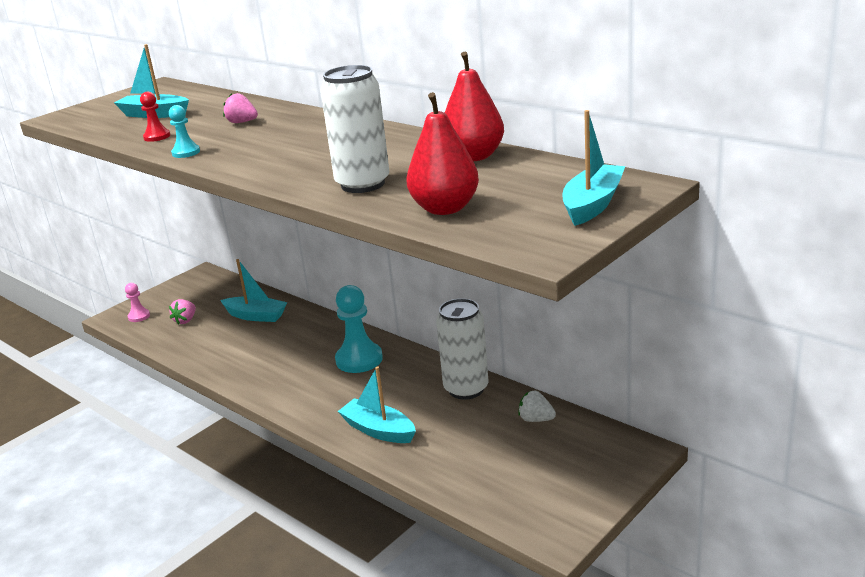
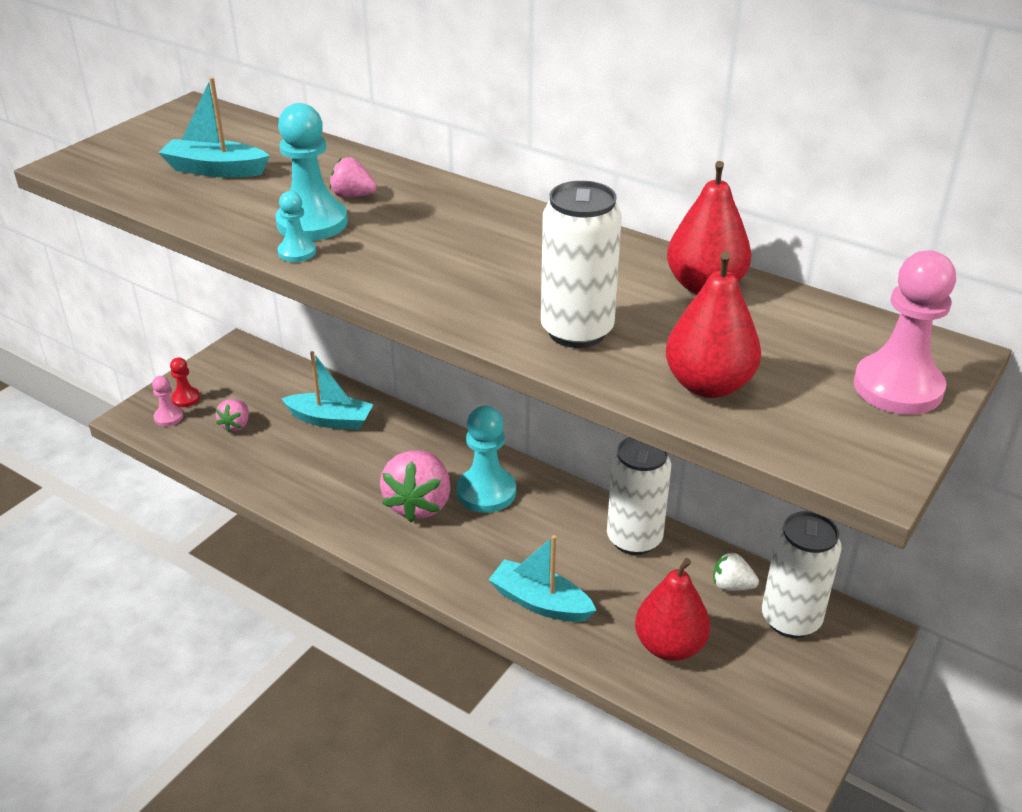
camera: 10 degrees left, 10 degrees up
(157, 137) = (239, 216): red pawn -> red pawn (186, 398)
(205, 137) = (312, 223): none -> turquoise pawn
(305, 368) = (419, 504): none -> pink strawberry
(473, 459) = (669, 646): none -> red pear
(578, 442) = (790, 619): none -> white can
(592, 204) = (898, 387): turquoise boat -> pink pawn

